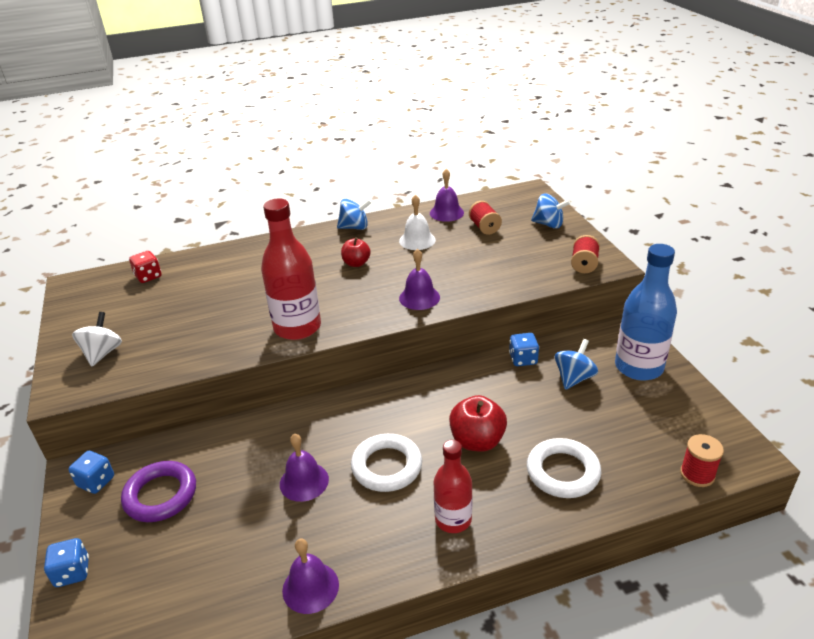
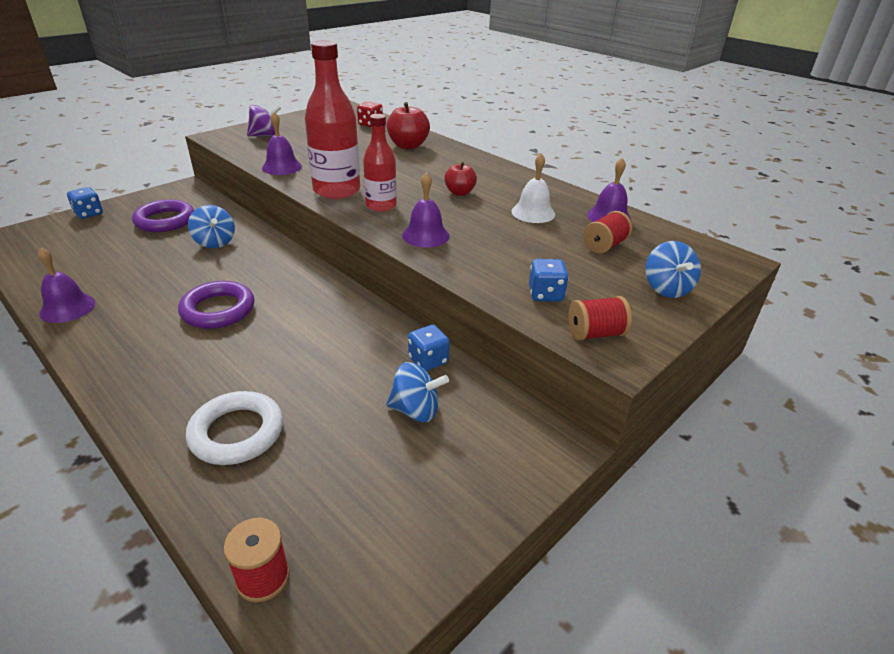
camera: 60 degrees right, 0 degrees up
(96, 482) = (175, 196): blue dice -> blue dice (545, 294)
(102, 353) = (265, 135): white spinning top -> purple spinning top
(304, 481) = (190, 273): purple bell -> purple bell (282, 167)
(355, 227) = (523, 178): blue spinning top -> blue spinning top (215, 242)
(387, 466) = (218, 310): white ring -> purple ring
(453, 519) = (151, 366): red bottle -> red bottle (381, 206)
(477, 441) = (271, 356): red apple -> red apple (408, 146)
(638, 367) = (476, 472): blue bottle -> none

